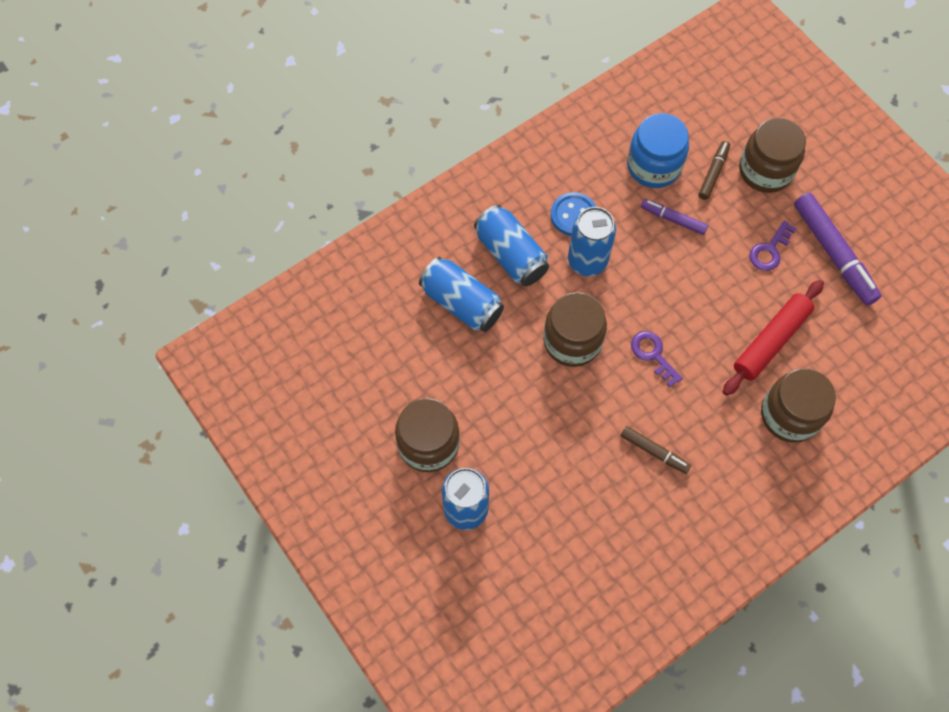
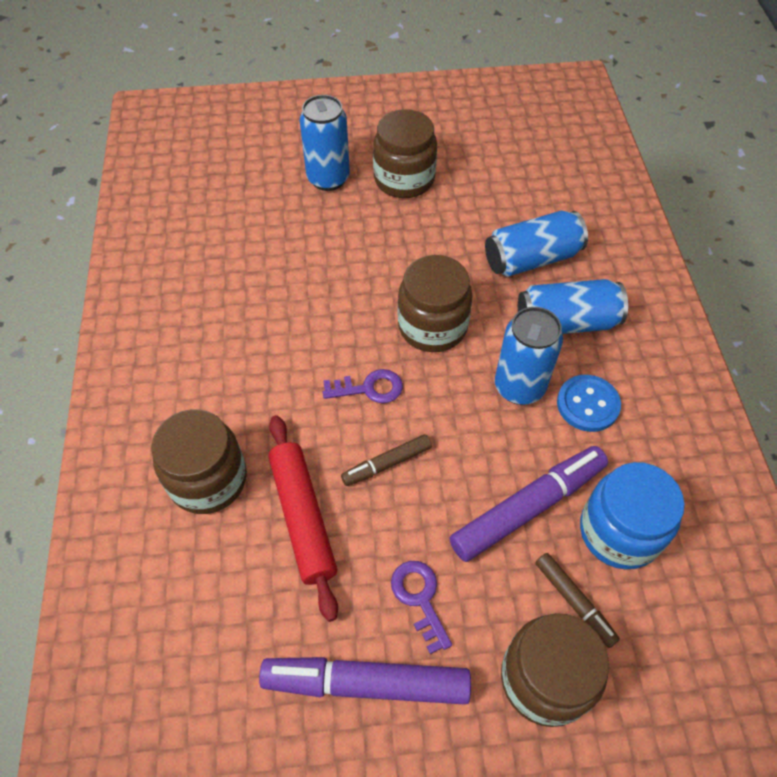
camera: 120 degrees right, 10 degrees down
(654, 451) = (270, 333): brown marker -> brown marker (387, 463)
(673, 220) = (527, 508): purple marker -> purple marker, size x1.83

